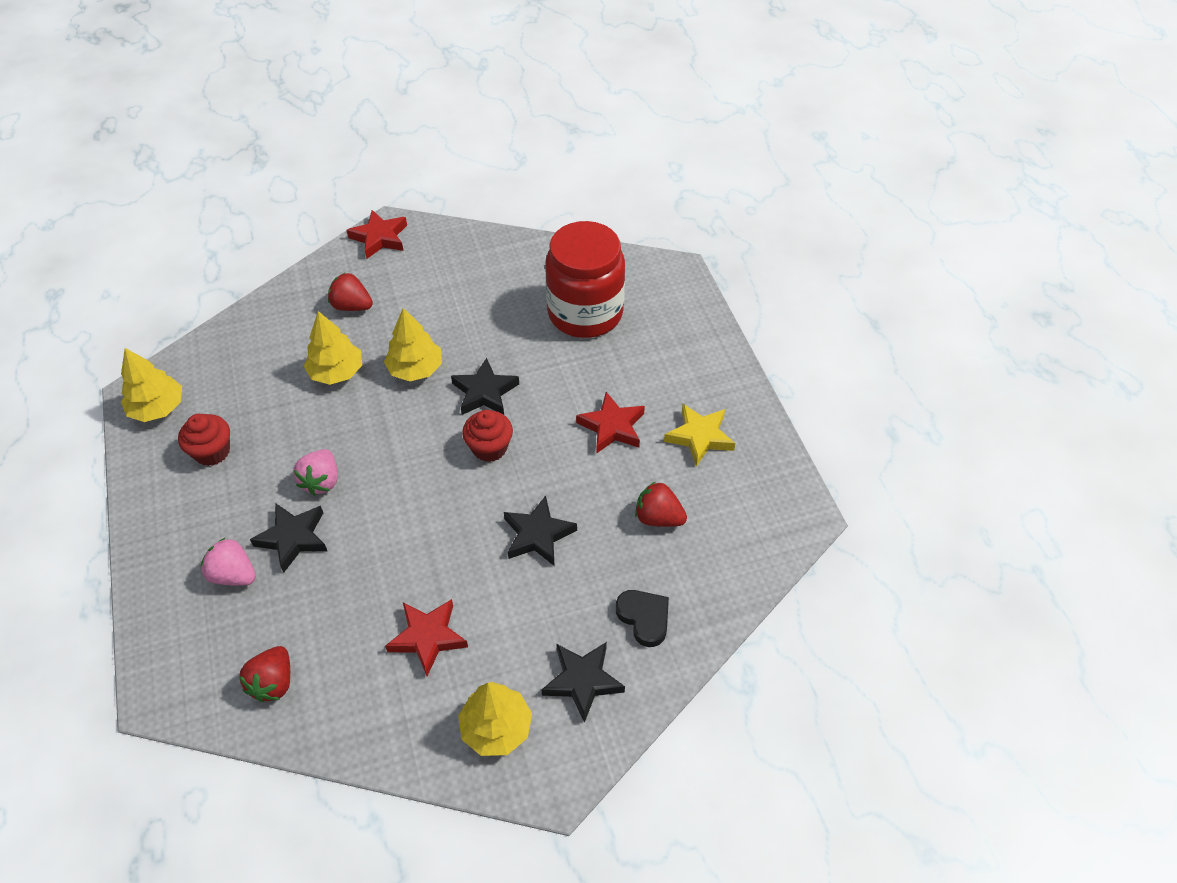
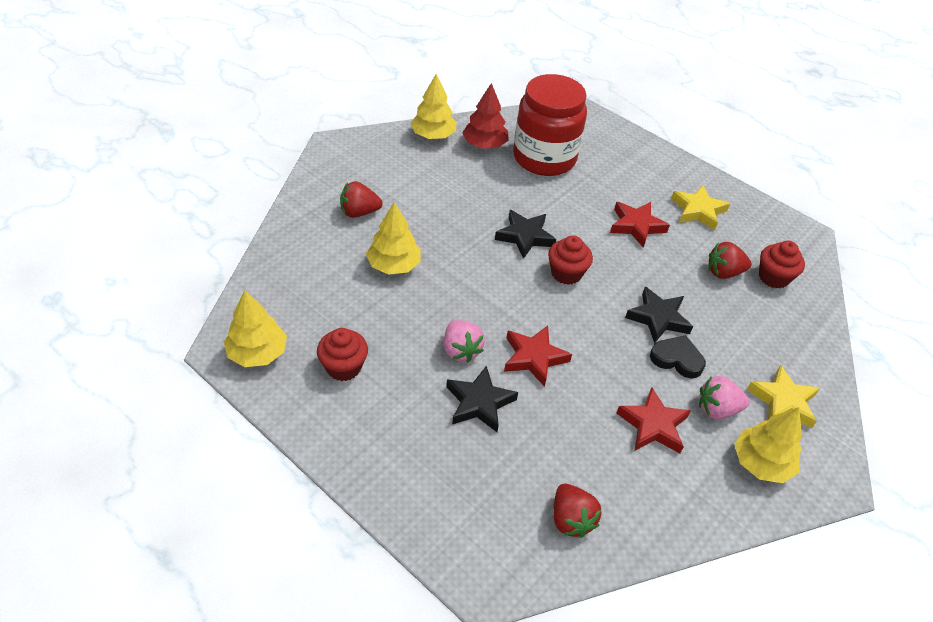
camera: 35 degrees left, 5 degrees down
(233, 575) = (457, 454): pink strawberry -> pink strawberry (717, 409)
(380, 238) = (334, 156): red star -> red star (534, 358)
(415, 369) = (456, 240): yellow tree -> yellow tree (433, 135)
(536, 276) = (484, 145): none -> red tree
(582, 681) = (783, 401): black star -> yellow star
(644, 618) = (779, 341): black heart -> black heart (677, 359)
(710, 547) = (773, 277): none -> red cupcake

